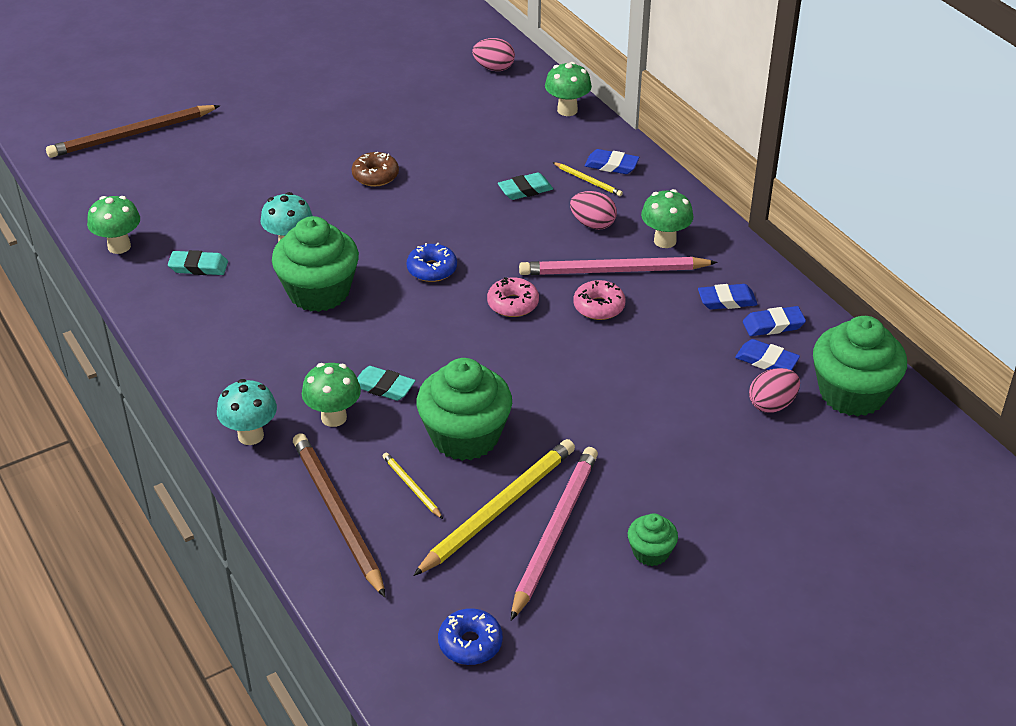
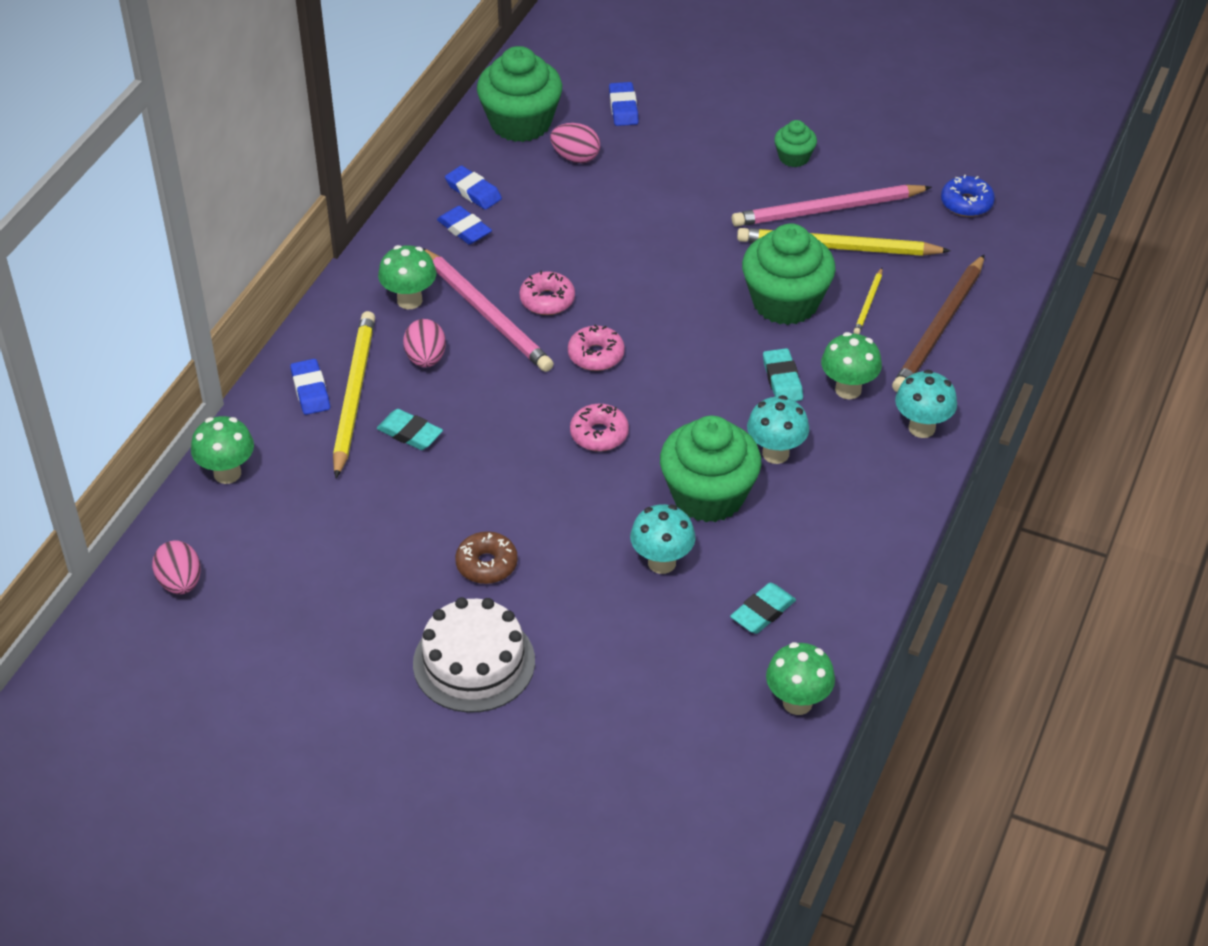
camera: 125 degrees left, 5 degrees up
(132, 135) = (604, 849): brown pencil -> none
(198, 267) = (763, 612): turquoise eraser -> turquoise eraser turned 75 degrees clockwise
(308, 142) = (474, 662): none -> white cake
(317, 343) = (775, 453): none -> turquoise mushroom
(432, 269) = (599, 434): blue donut -> pink donut
(588, 181) = (353, 395): yellow pencil -> yellow pencil, size x2.16
(766, 360) = (524, 179): blue eraser -> blue eraser (623, 108)

